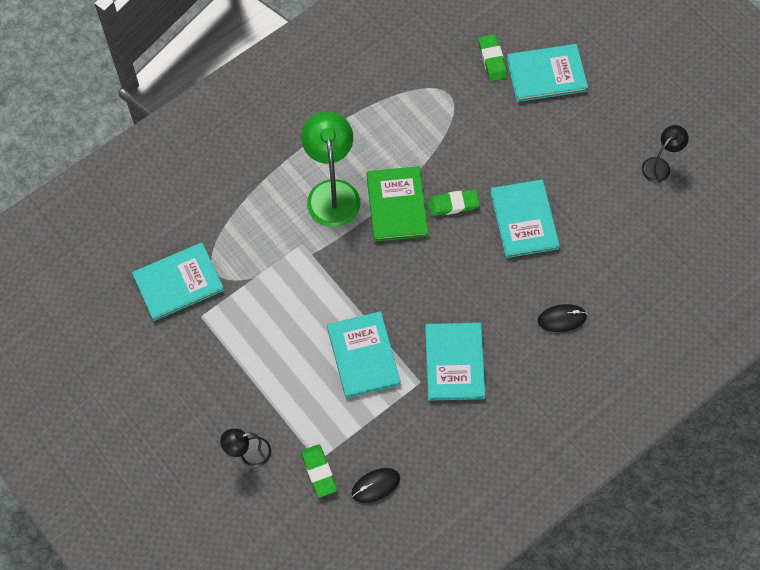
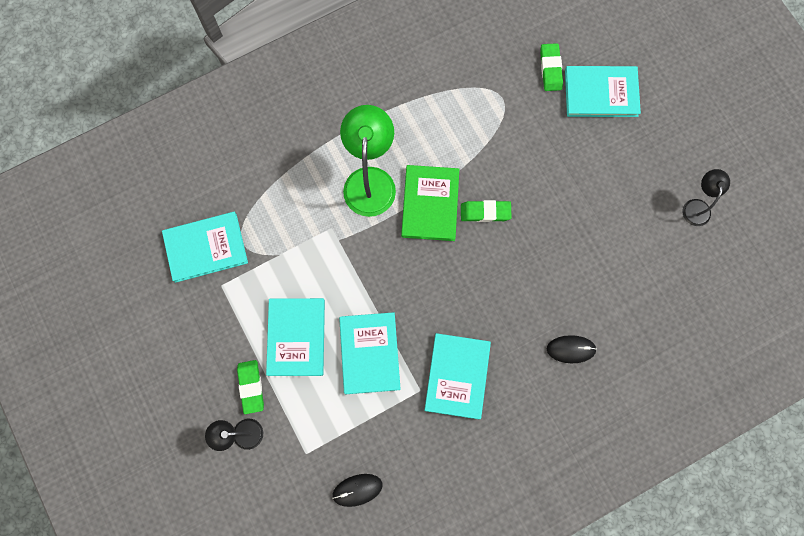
camera: 10 degrees right, 10 degrees up
(319, 472) = (305, 465): green eraser -> green eraser (251, 387)
(524, 220) = (552, 240): turquoise book -> turquoise book (296, 337)
(660, 166) = (697, 206): black lamp -> black lamp turned 45 degrees counterclockwise

